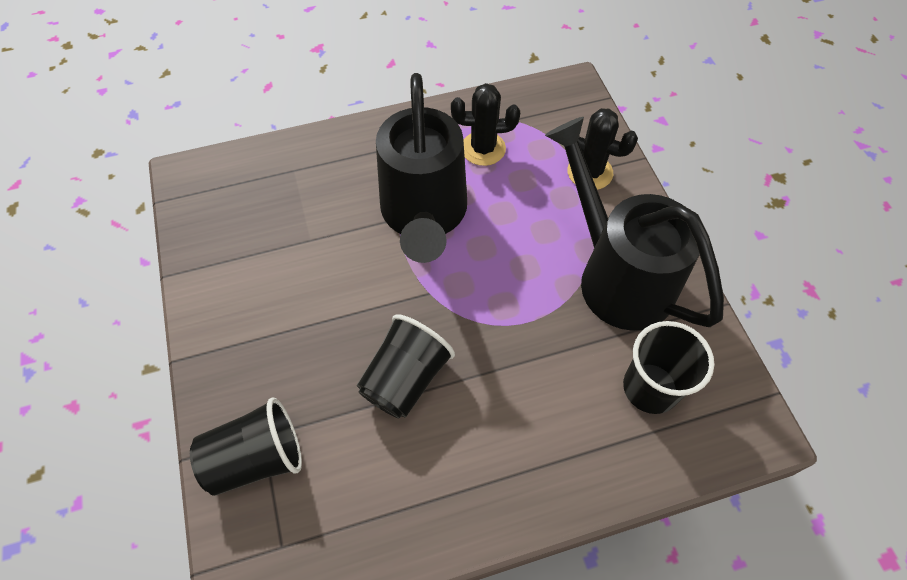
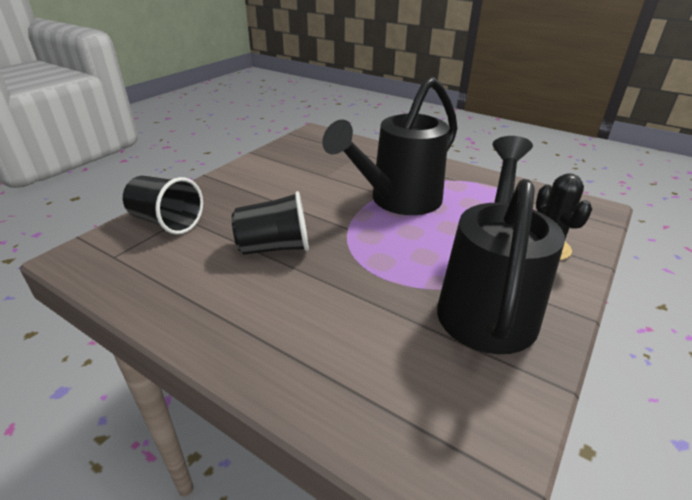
camera: 50 degrees right, 25 degrees down
(483, 149) = (481, 198): black cactus -> none
(650, 388) = (415, 378): black cup -> none

